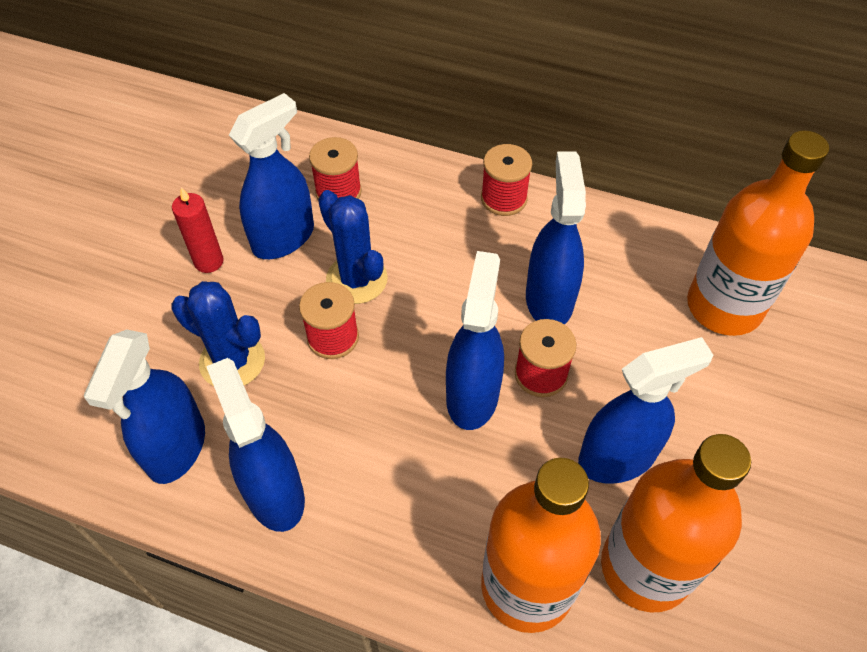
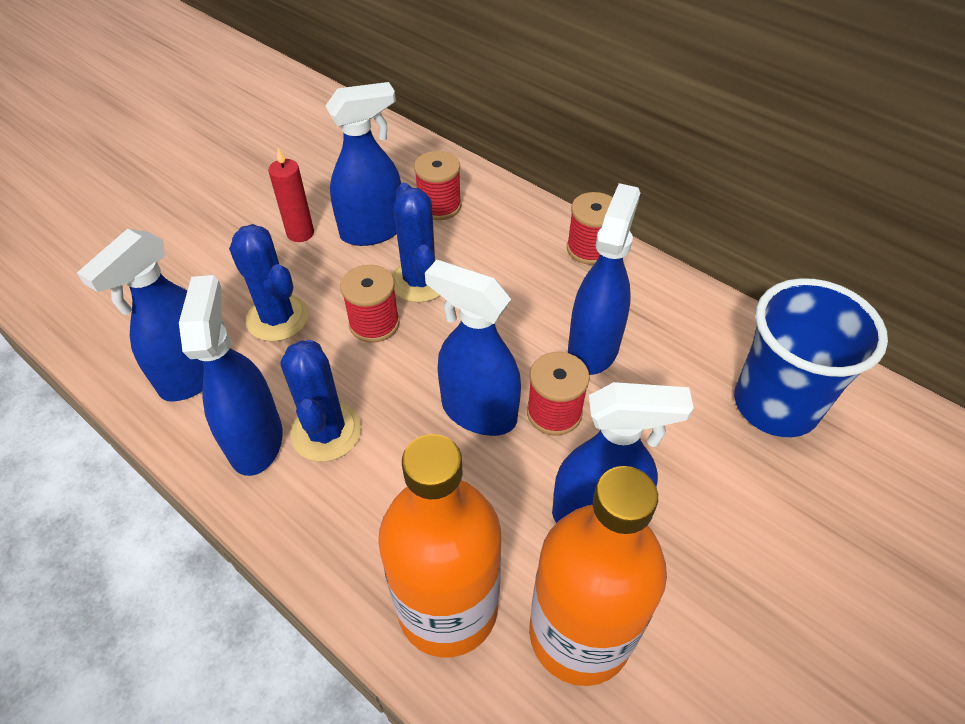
camera: 20 degrees right, 5 degrees down
(339, 462) = (326, 432): none -> blue cactus
(472, 395) = (478, 412): blue spray bottle -> blue spray bottle turned 90 degrees counterclockwise
(724, 306) = (775, 405): orange bottle -> blue cup

